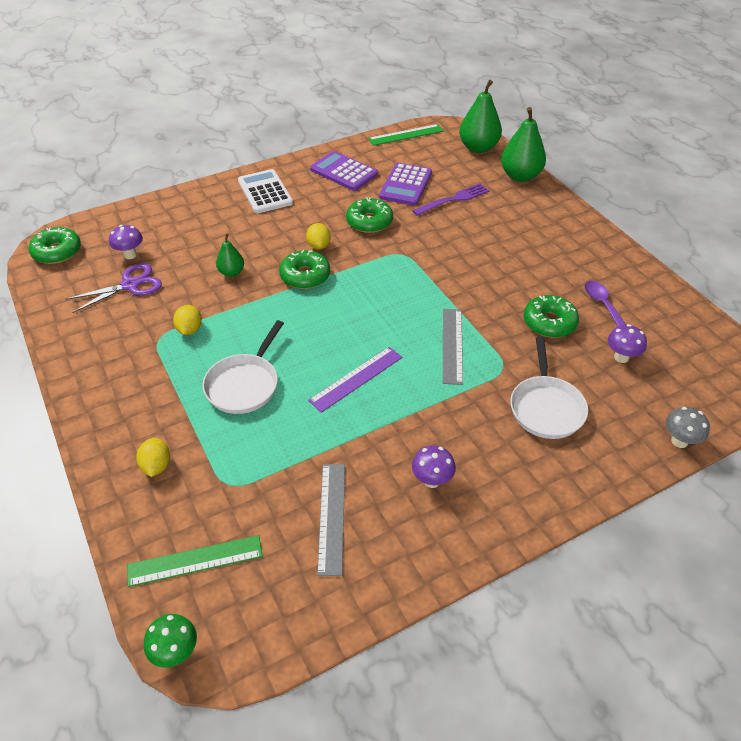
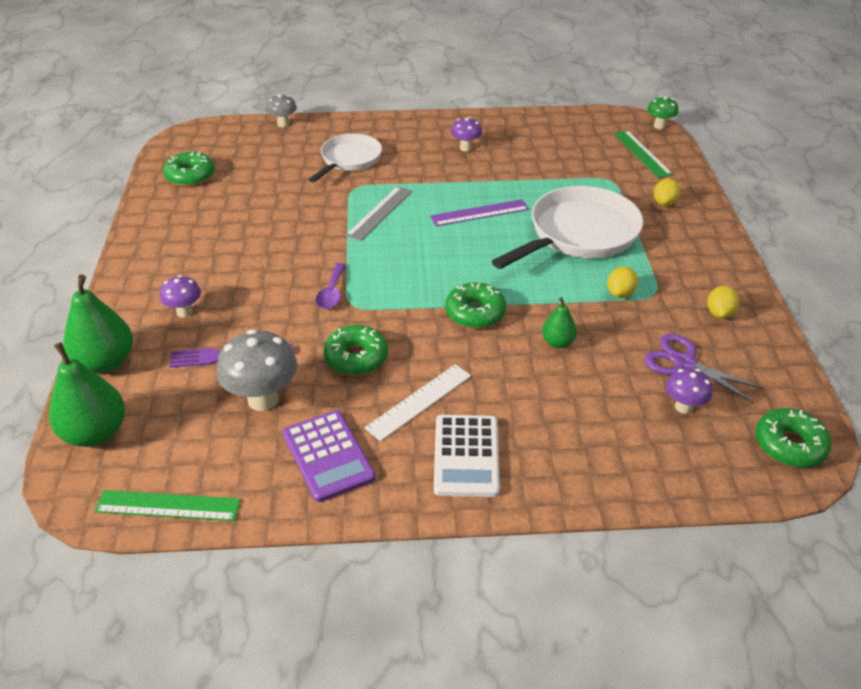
camera: 155 degrees left, 5 degrees down
(130, 285) = (684, 363): purple scissors -> purple scissors turned 45 degrees clockwise
(195, 561) = (642, 153): green ruler -> green ruler turned 60 degrees clockwise
(244, 384) = (578, 234): white pan -> white pan, size x1.60
(310, 210) = (419, 401): none -> white ruler
(319, 246) = (438, 344): yellow lemon -> yellow lemon (719, 313)
(331, 517) = (544, 149): grey ruler -> none
(405, 185) = (263, 399): purple calculator -> grey mushroom
(549, 322) = (280, 205): green donut -> green donut (190, 176)
(602, 303) = (217, 206): purple spoon -> purple spoon (332, 293)
(621, 357) = (256, 170): purple mushroom -> purple mushroom (184, 312)

